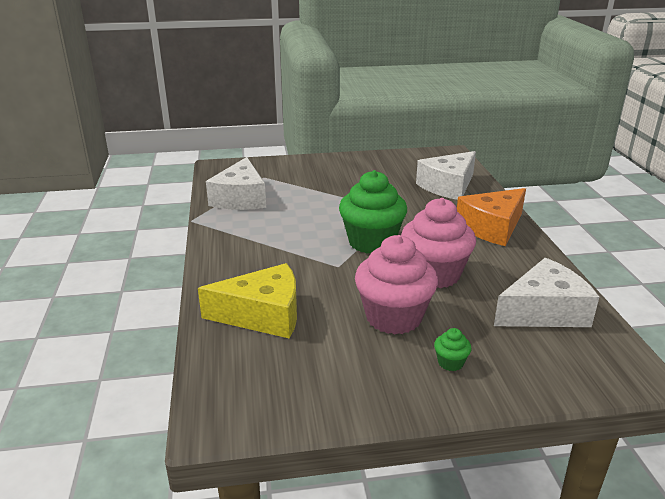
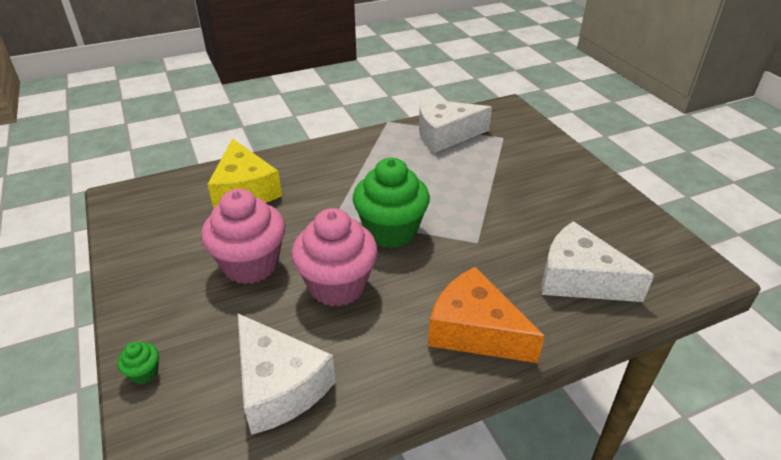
camera: 75 degrees right, 10 degrees up
(450, 363) = (181, 310): green cupcake -> green cupcake (144, 373)

